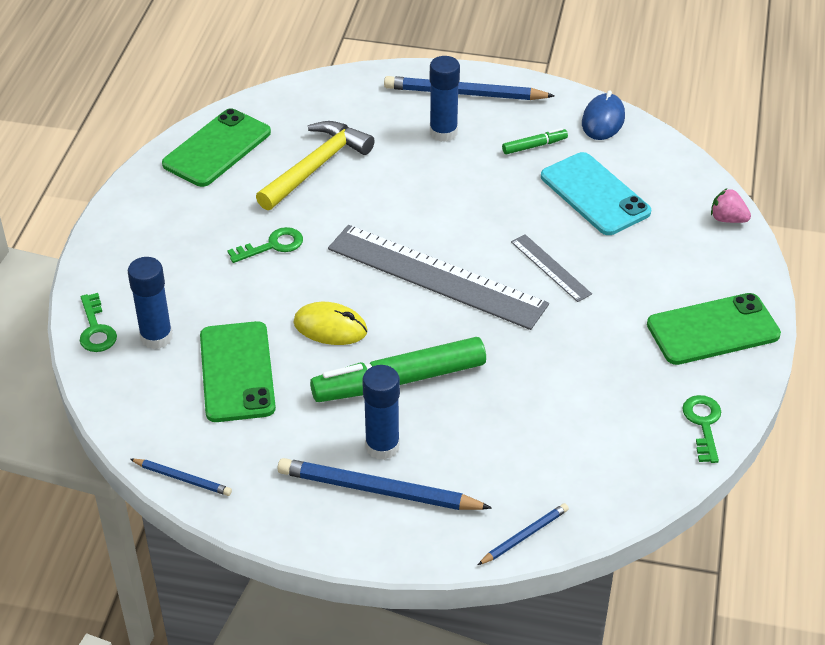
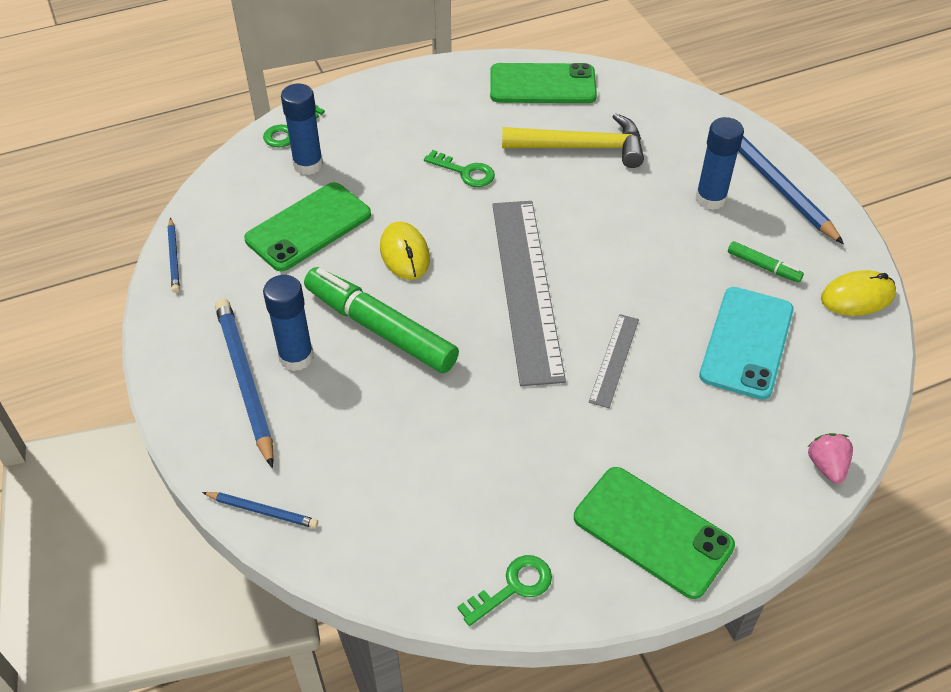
camera: 55 degrees right, 5 degrees up
(603, 120) = (857, 296): blue mouse -> yellow mouse

